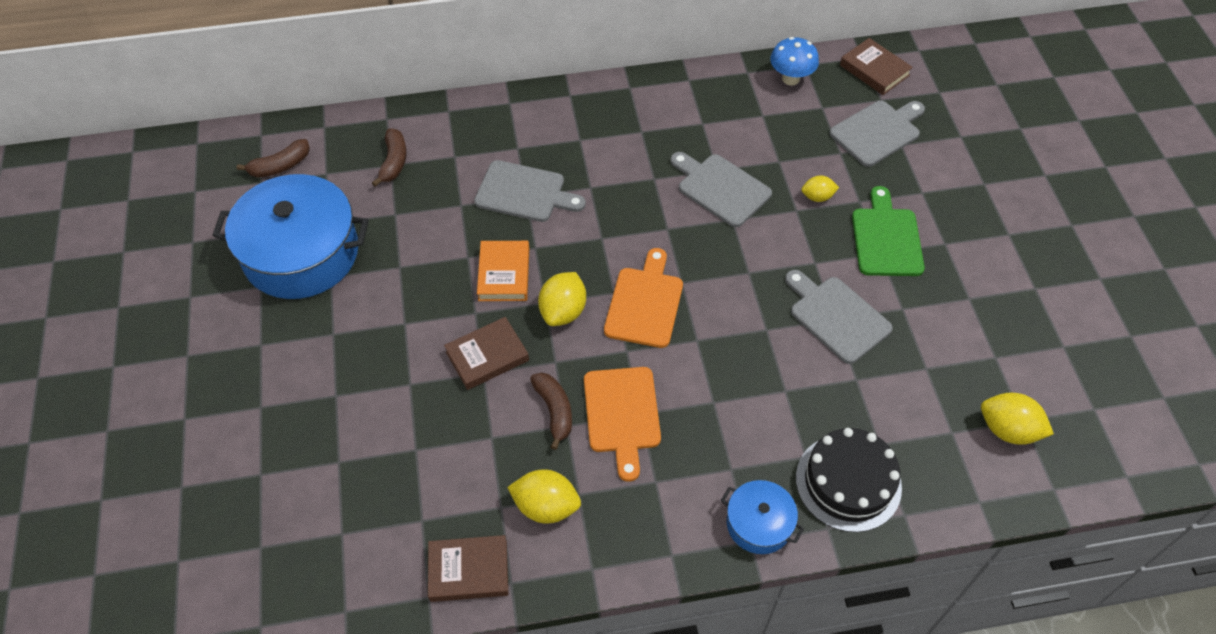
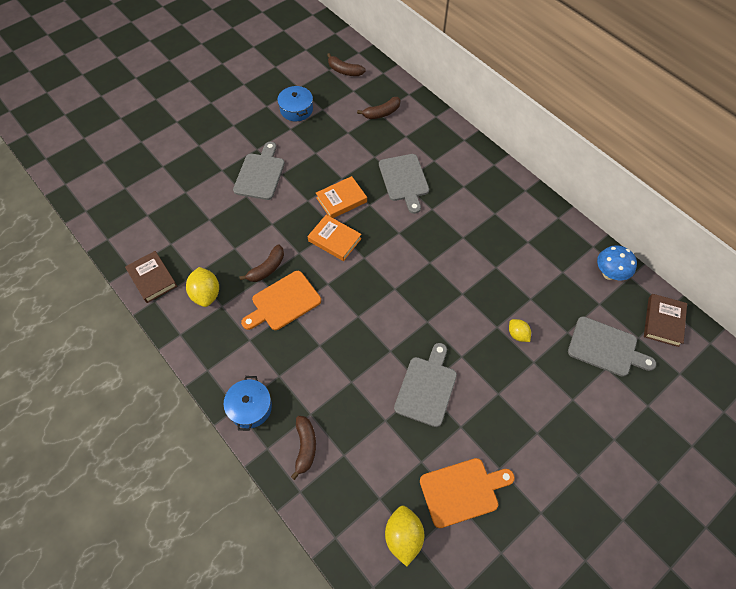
camera: 60 degrees right, 5 degrees up
(301, 253) = (296, 109): blue pot -> blue pot, size x0.49
(487, 356) = (283, 220): brown book -> none
(563, 311) = (334, 240): yellow lemon -> orange book
(645, 303) = (366, 277): orange cutting board -> orange cutting board (462, 491)
(720, 188) = (482, 276): grey cutting board -> grey cutting board (260, 174)
(848, 482) = (305, 447): black cake -> brown banana
(886, 238) = (513, 392): green cutting board -> none

